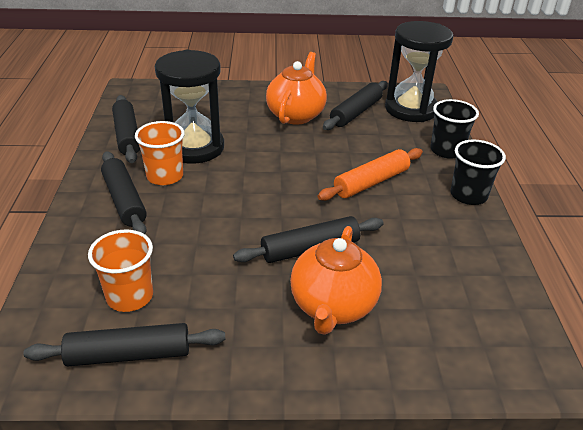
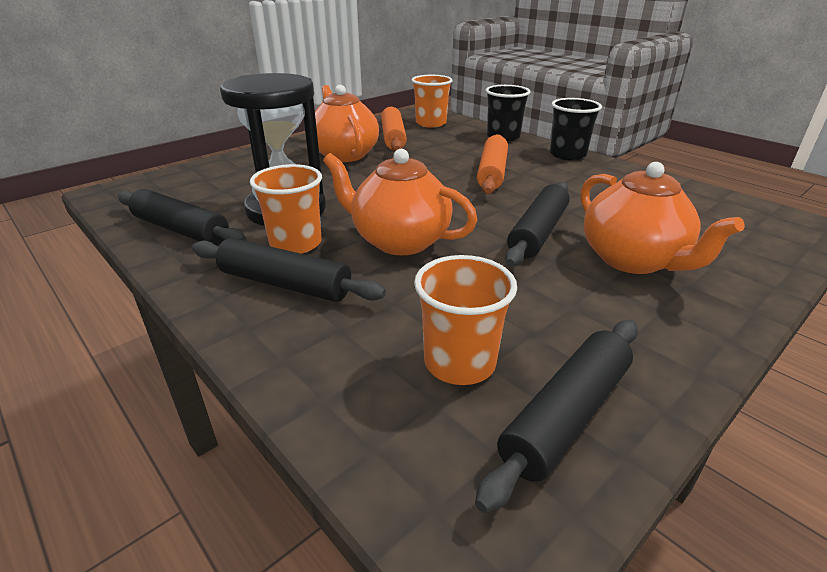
camera: 40 degrees left, 5 degrees down
(218, 205) = (399, 241): none -> orange teapot
(356, 112) = (393, 137): black rolling pin -> orange rolling pin
(411, 109) = (431, 123): black hourglass -> orange cup

